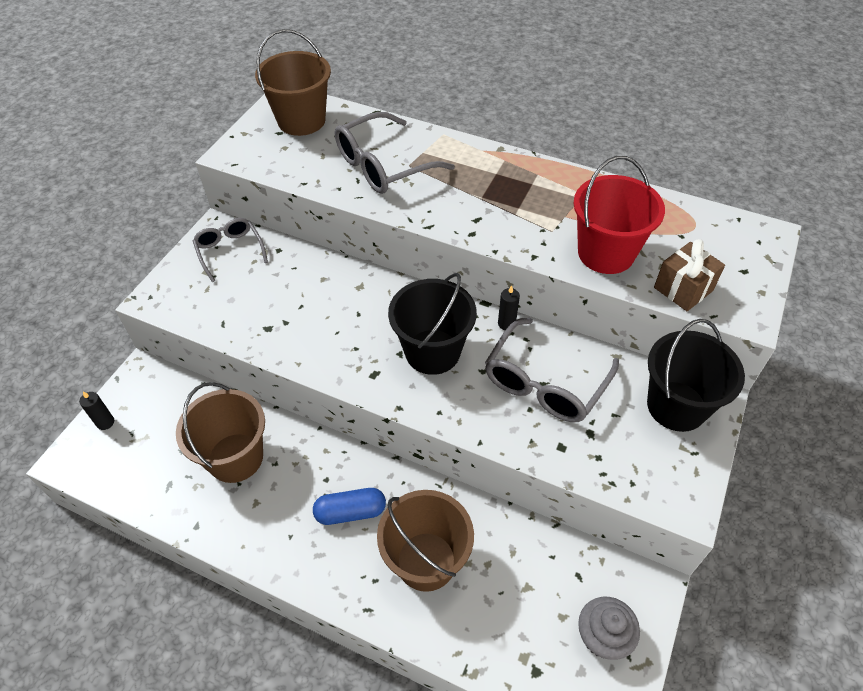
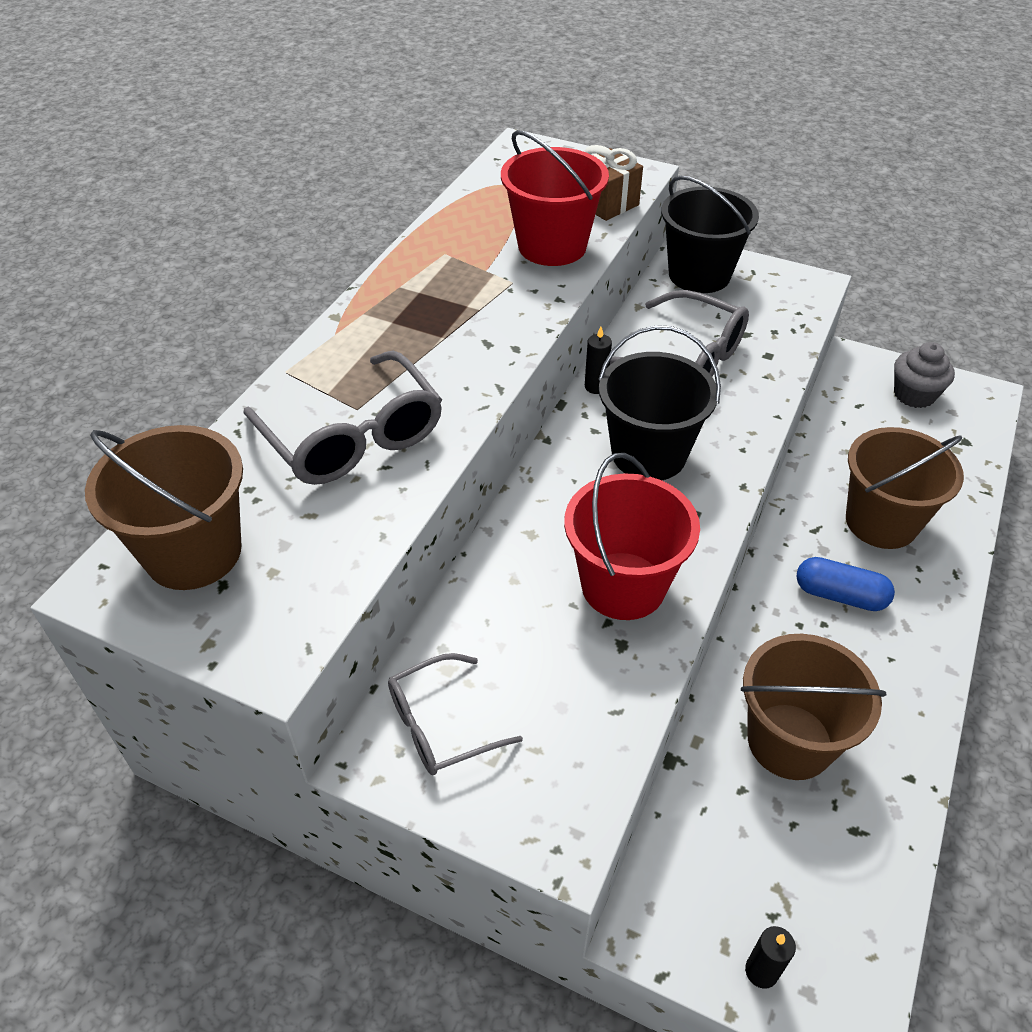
camera: 90 degrees left, 5 degrees down
(312, 331) = (623, 586): none -> red bucket
(350, 512) = (840, 595): blue capsule -> blue capsule turned 60 degrees counterclockwise

